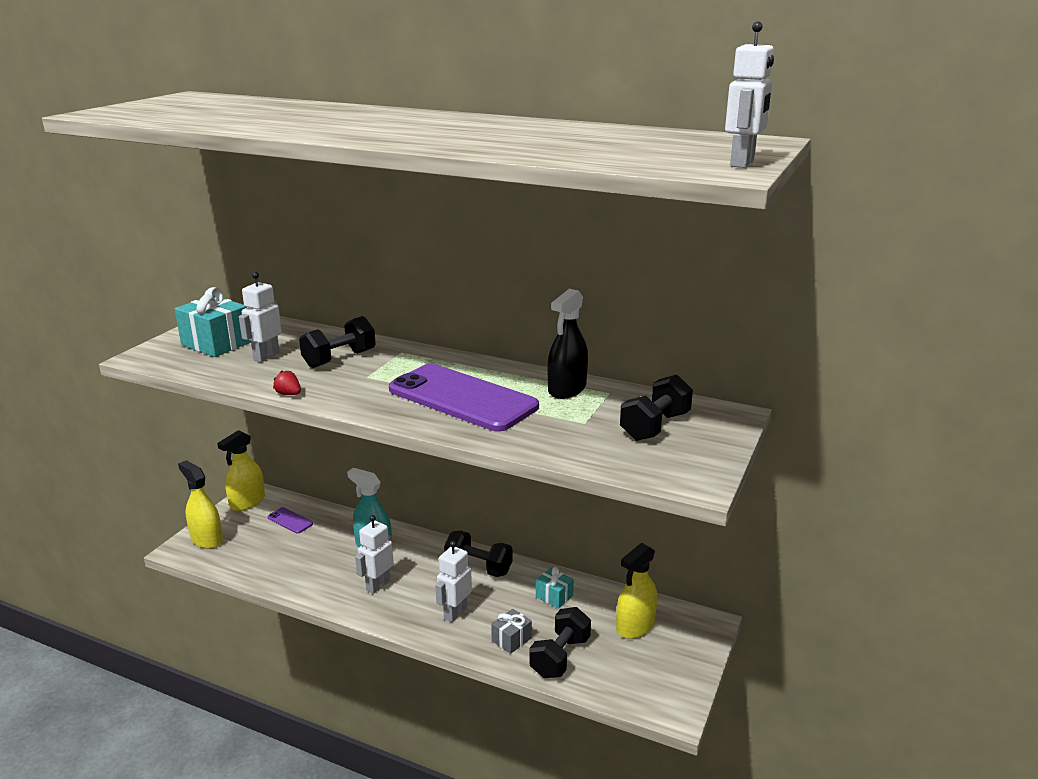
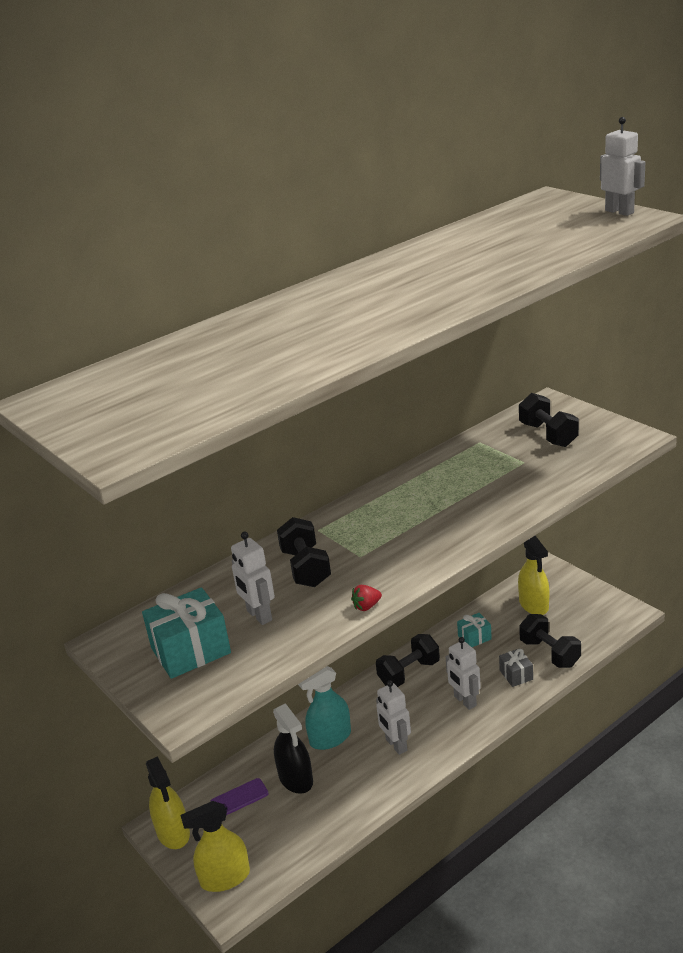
camera: 60 degrees left, 5 degrees up
(462, 398) = (443, 510): purple phone -> none
(567, 389) = (461, 458): black spray bottle -> black spray bottle (296, 779)

